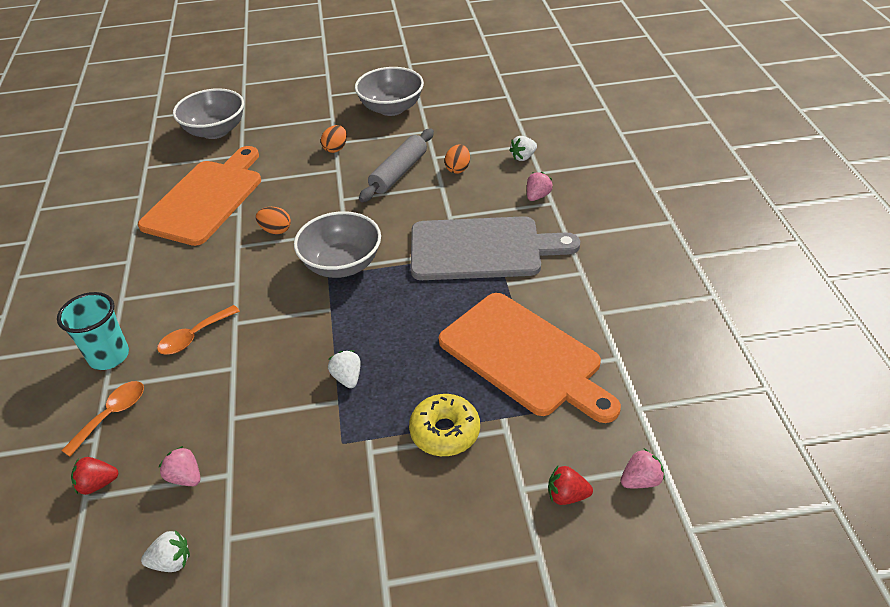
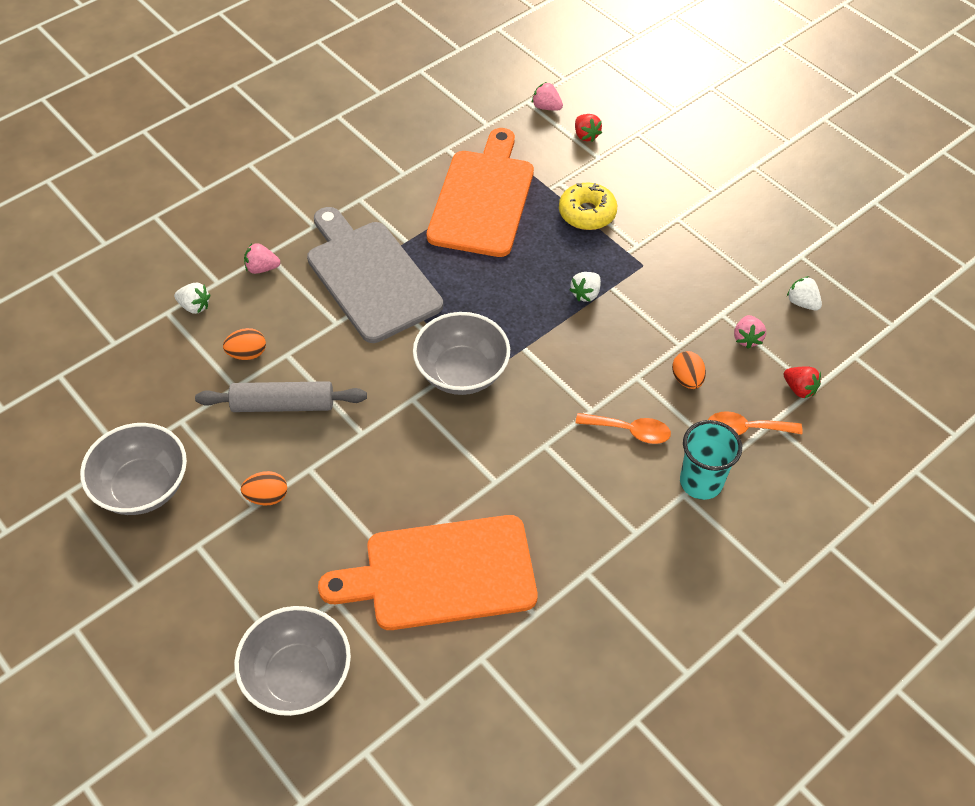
camera: 125 degrees left, 10 degrees up
(276, 230) = (449, 462): orange egg -> orange egg (687, 379)

